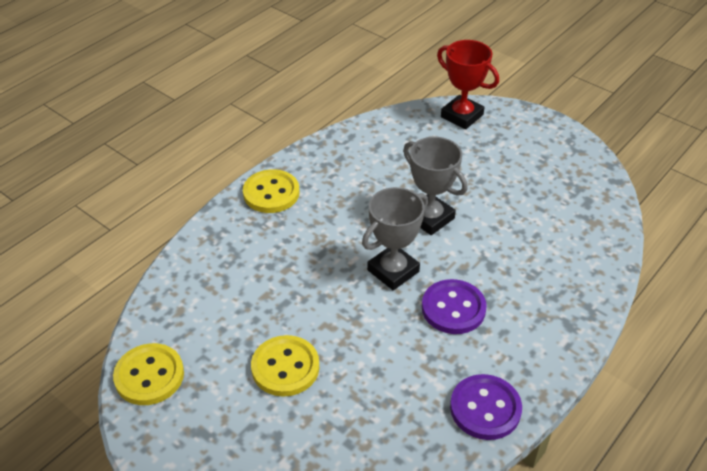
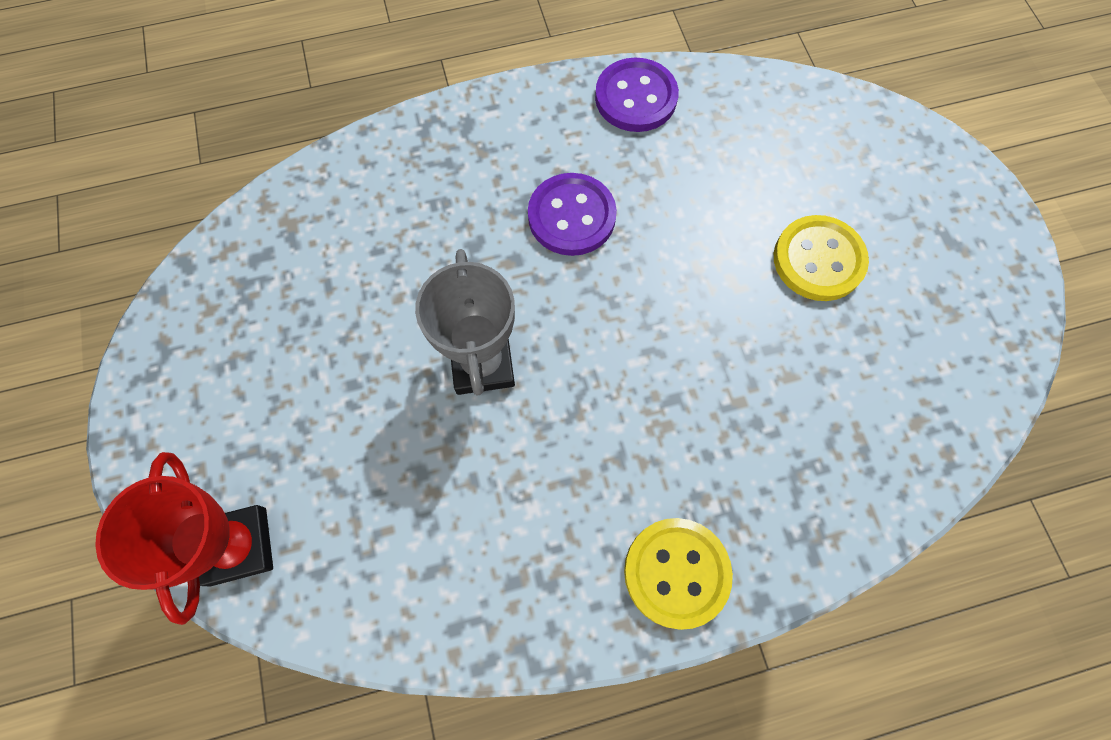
camera: 145 degrees left, 25 degrees up
(149, 376) = (990, 345): yellow button -> none
(393, 271) = (600, 310): grey trophy -> none

